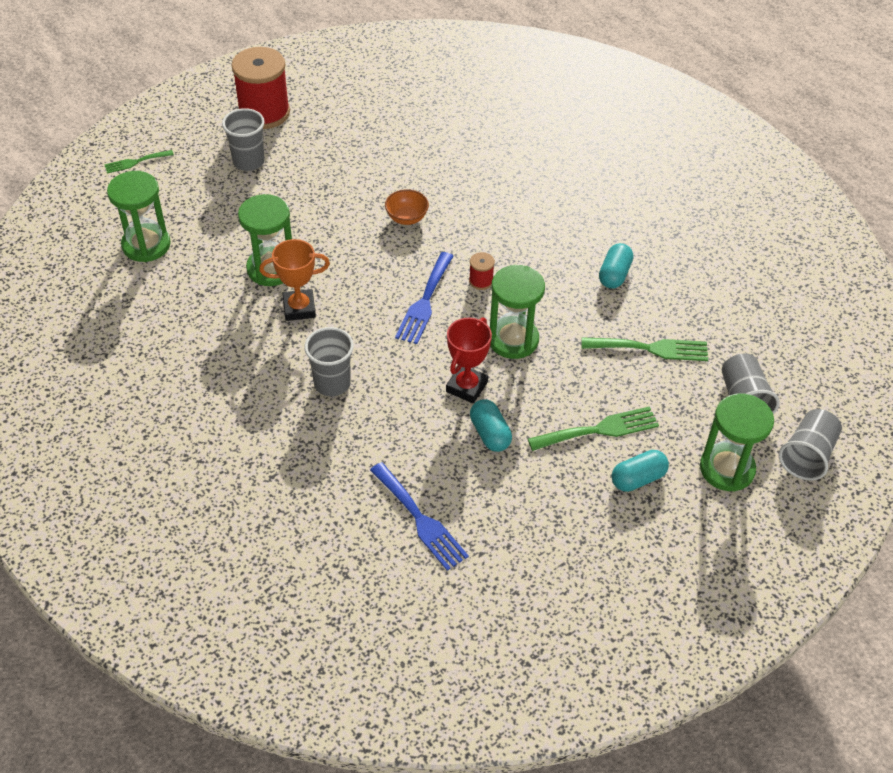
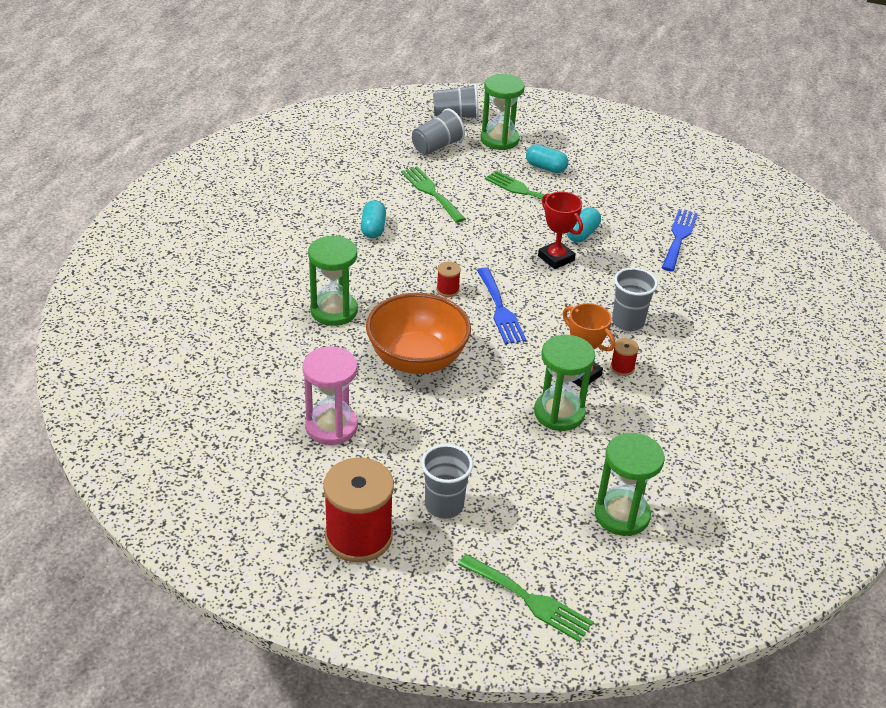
camera: 125 degrees left, 10 degrees down
(135, 162) = (529, 600): green fork -> green fork, size x1.64
(281, 341) = (622, 367): none -> red spool
(375, 141) = (331, 426): none -> pink hourglass
(407, 218) = (417, 359): orange bowl -> orange bowl, size x2.26
(424, 302) = (500, 309): blue fork -> blue fork turned 90 degrees clockwise
(466, 387) = (556, 258): red trophy -> red trophy turned 60 degrees clockwise
(513, 340) = (489, 253): green hourglass -> green hourglass (334, 311)
(614, 274) = (373, 228): turquoise capsule -> turquoise capsule turned 75 degrees counterclockwise

